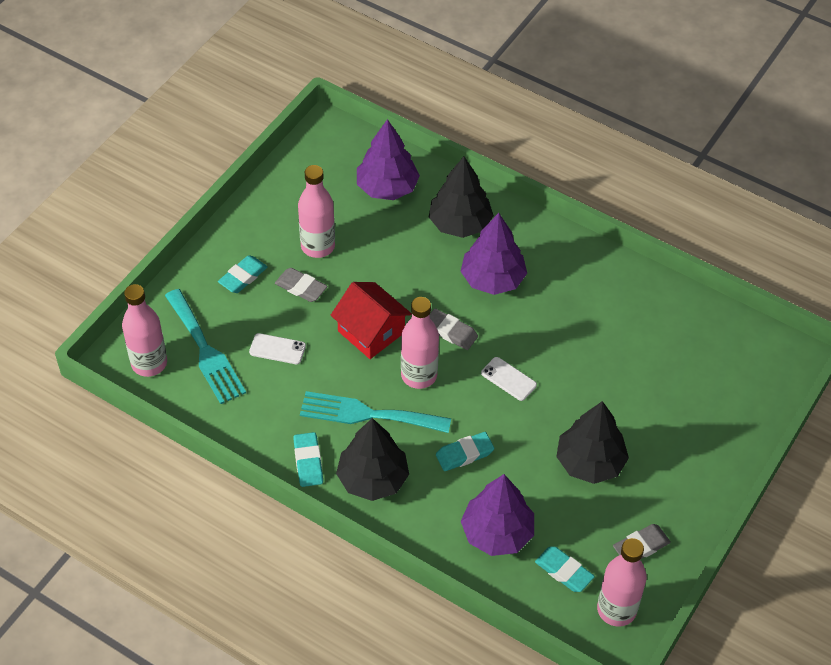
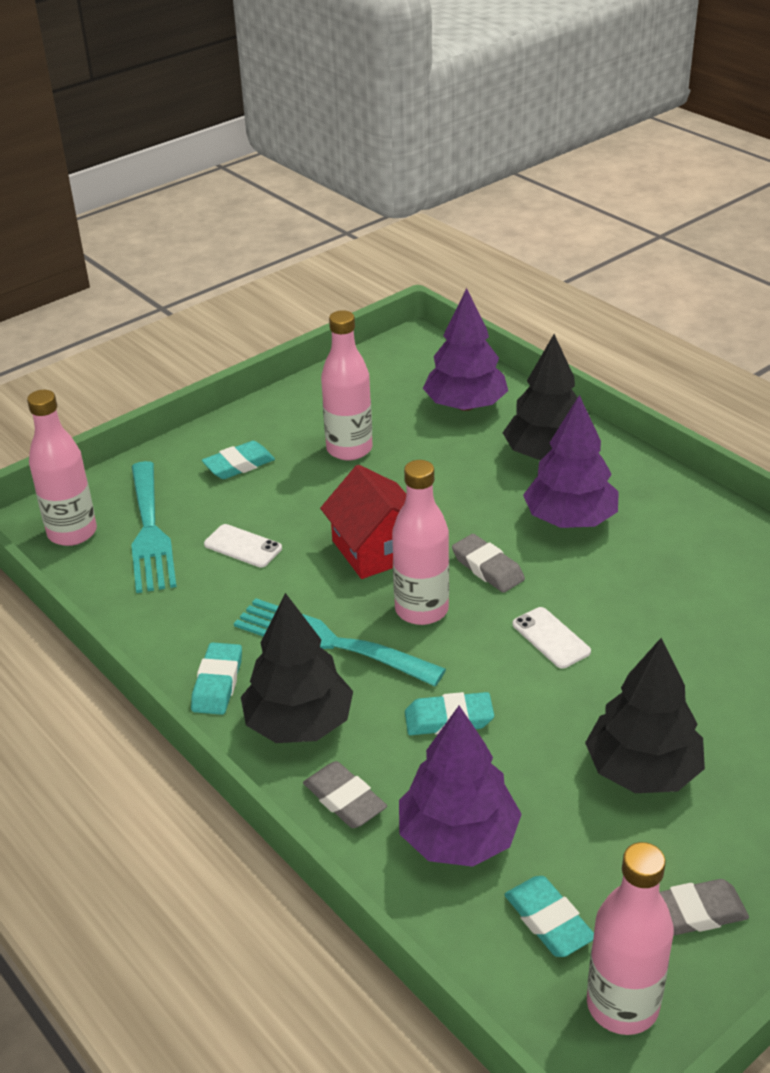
camera: 20 degrees right, 15 degrees down
(301, 287) = (307, 487): grey eraser -> grey eraser (345, 799)

